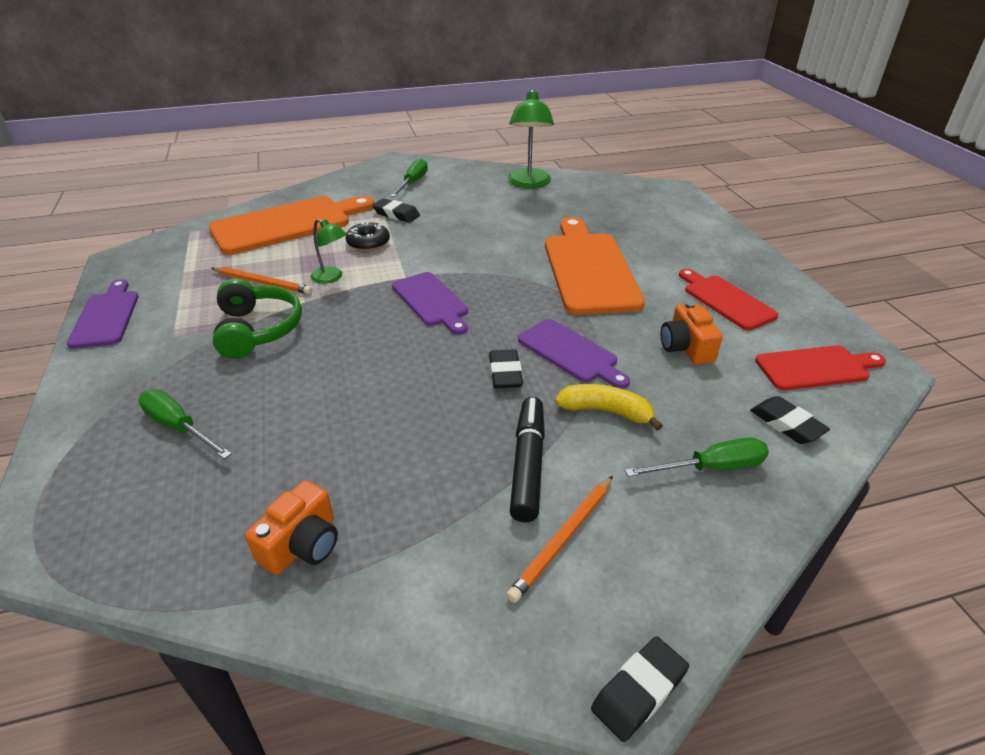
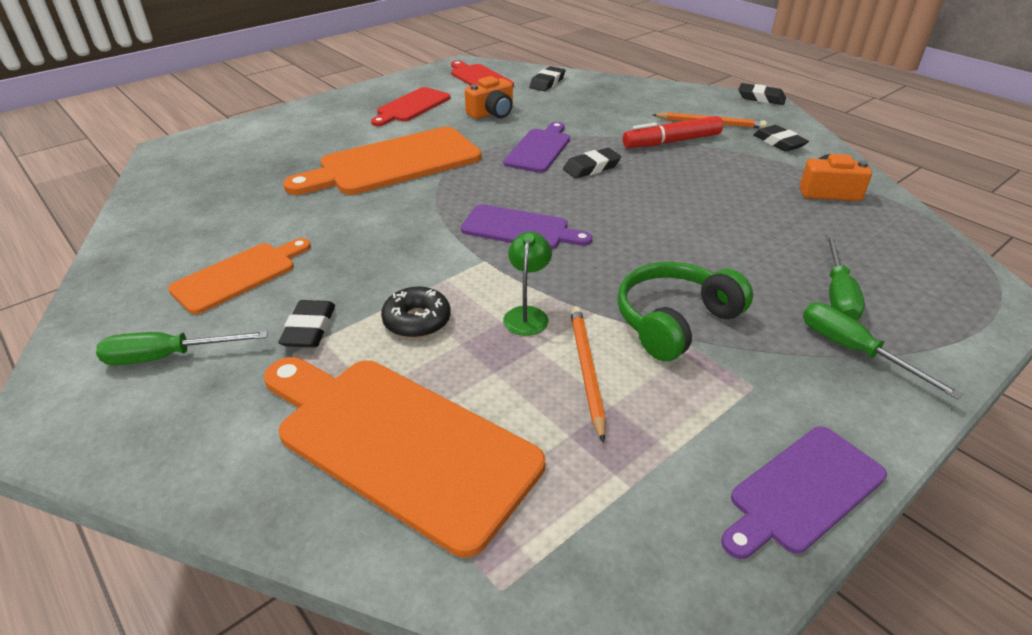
camera: 115 degrees left, 0 degrees up
(431, 301) = (520, 229): purple cutting board -> purple cutting board turned 75 degrees clockwise
(454, 586) = (779, 142): none -> black eraser
(469, 201) = (239, 275): none -> orange cutting board
(527, 464) = (671, 142): black marker -> red marker
(529, 183) = (158, 242): green lamp -> none
(606, 411) = (593, 128): yellow banana -> none
(711, 468) = (608, 97): green screwdriver -> green screwdriver (854, 351)

